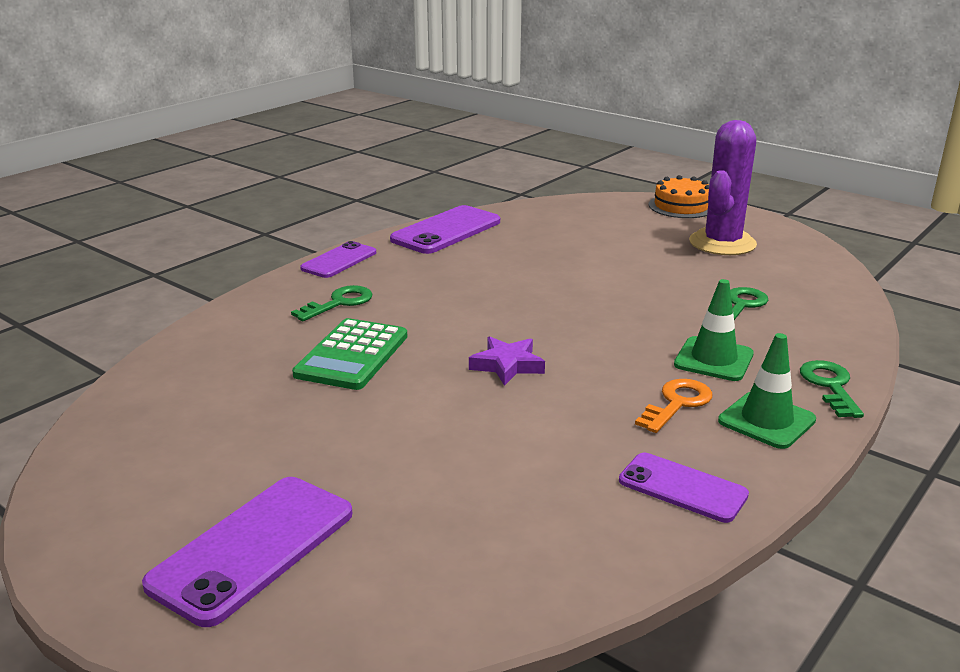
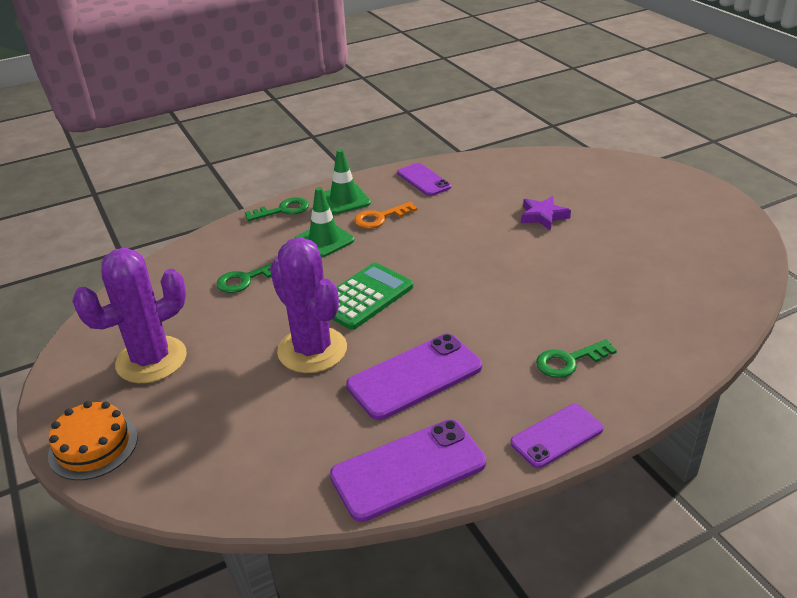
camera: 155 degrees left, 10 degrees up
(253, 548) = (639, 193): purple phone -> purple phone (414, 376)
(352, 355) = (569, 297): green calculator -> green calculator (364, 296)
(507, 365) = (461, 264): purple star -> purple star (543, 216)
(593, 270) = (312, 350): none -> purple cactus
(830, 386) = (282, 210): green key -> green key turned 135 degrees counterclockwise

